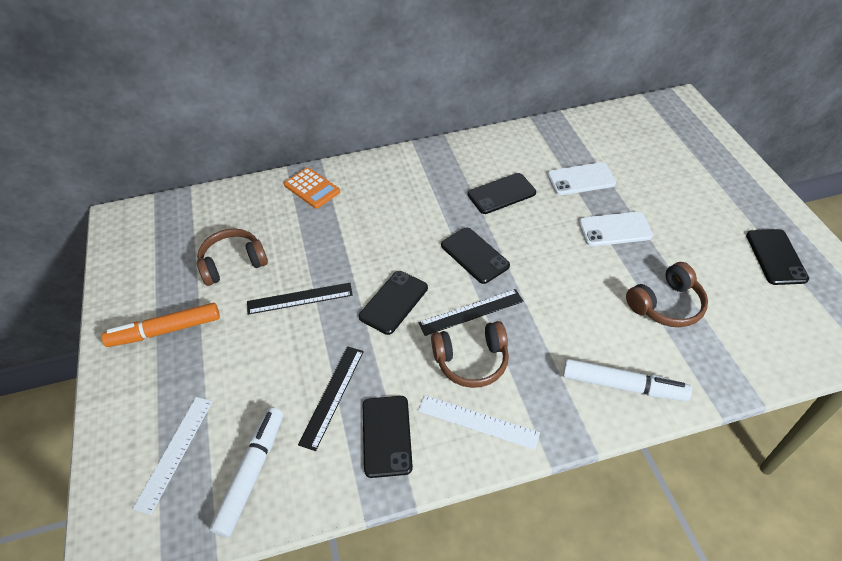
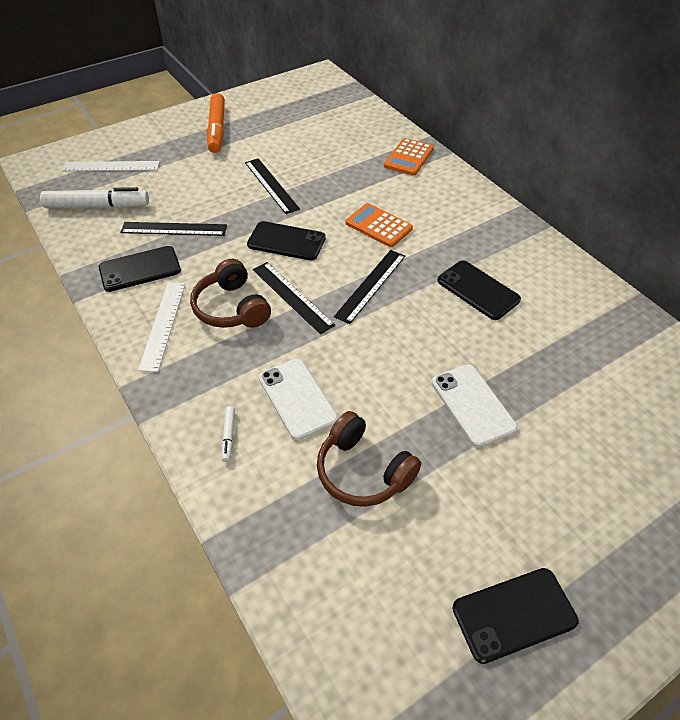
camera: 70 degrees right, 0 degrees up
(165, 330) = (217, 129): orange marker -> orange marker turned 150 degrees counterclockwise
(233, 263) = (296, 140): brown headphones -> none
(400, 232) = (378, 226): none -> orange calculator
(474, 255) = (371, 285): black phone -> black ruler
(581, 179) = (548, 359): white phone -> white phone (297, 398)
(623, 386) = (228, 436): white marker -> white marker, size x0.43

